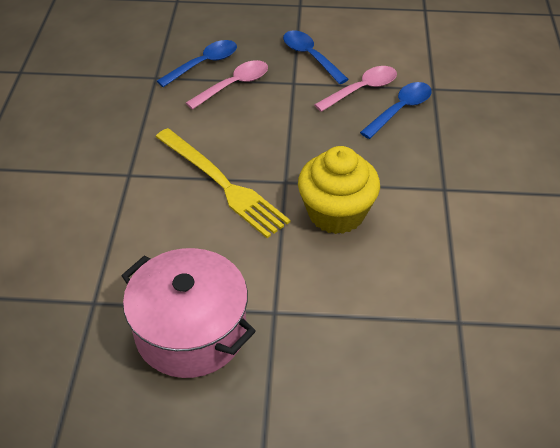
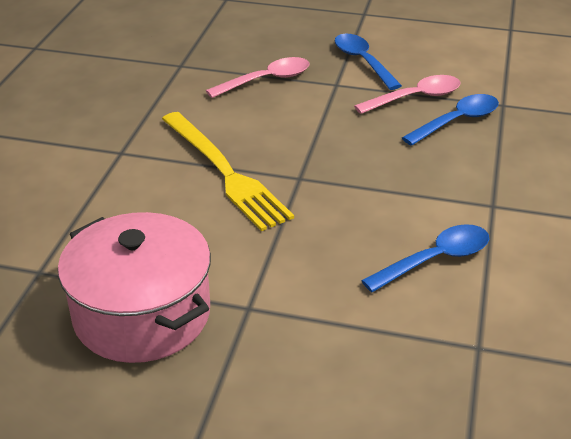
camera: 10 degrees right, 10 degrees down
(204, 64) = (238, 58): blue spoon -> blue spoon (435, 259)
(336, 213) = (352, 215): yellow cupcake -> none

